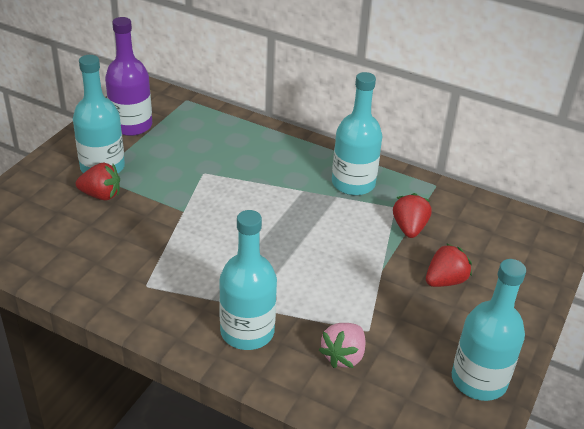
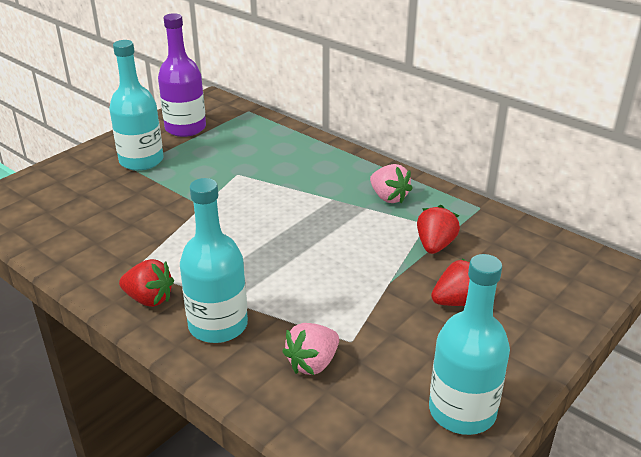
camera: 15 degrees right, 5 degrees down
(101, 195) = (128, 184): red strawberry -> red strawberry (149, 299)
(353, 183) = (388, 197): turquoise bottle -> pink strawberry

